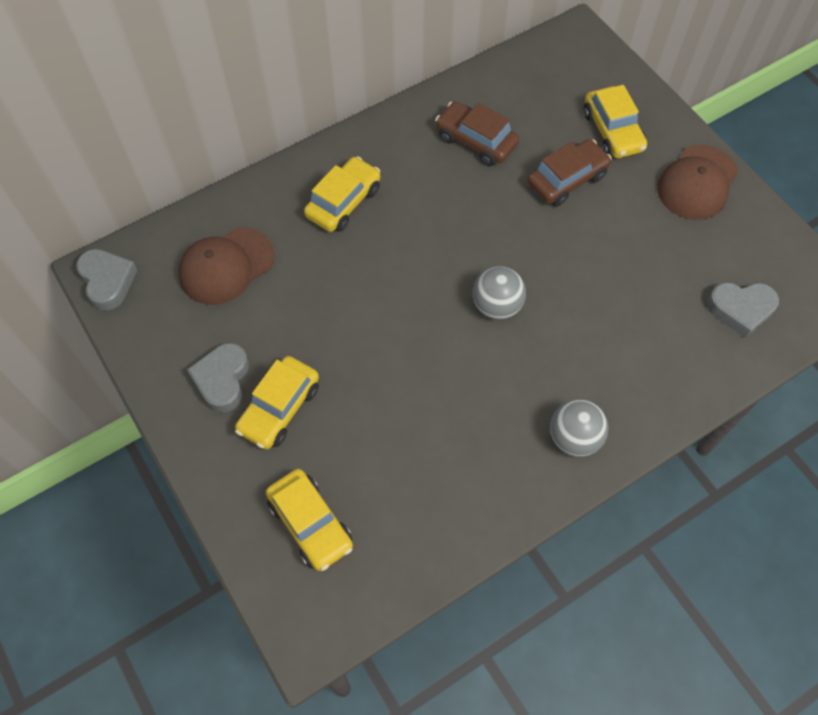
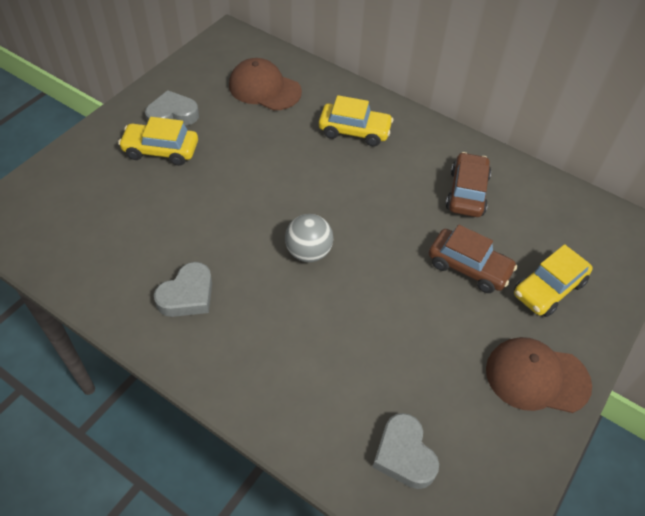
camera: 65 degrees right, 10 degrees down
(107, 281) = (224, 40): grey heart -> grey heart (187, 295)
(310, 524) = (74, 195): yellow car -> none
(574, 438) = (202, 343): grey ball -> none

